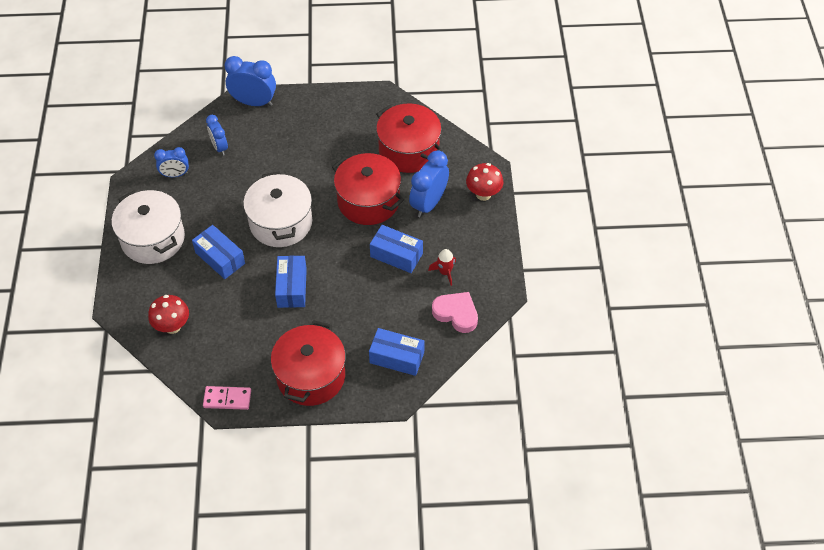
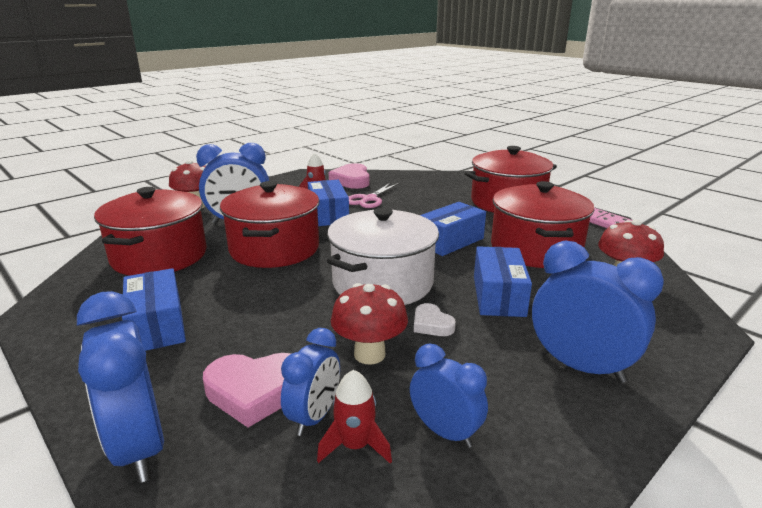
camera: 130 degrees left, 30 degrees down
(153, 239) = (580, 367): white pot -> blue clock
(196, 150) = (355, 446): none -> red rocket
(229, 215) = (431, 324): none -> white heart
(234, 181) = (369, 354): none -> red mushroom
(238, 320) = (535, 249): none -> red pot
(249, 139) = (256, 391): none -> pink heart
(397, 357) = (428, 184): blue box -> blue box (157, 325)
(402, 296) = (369, 199): none -> pink scissors

